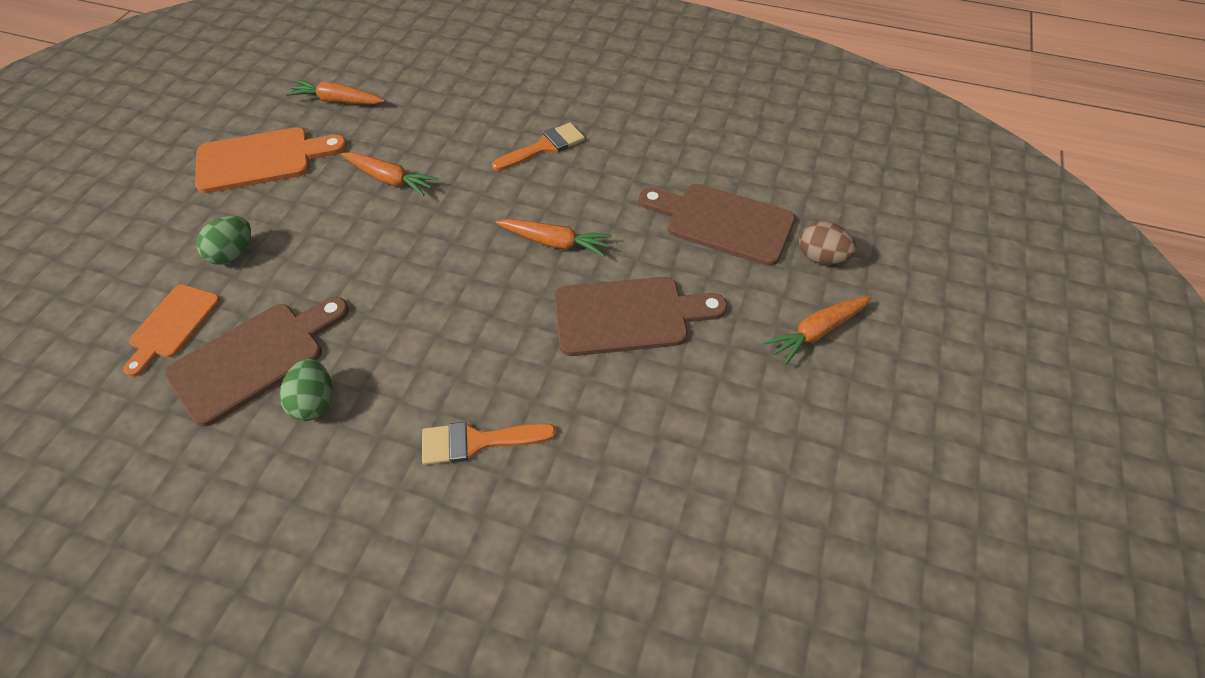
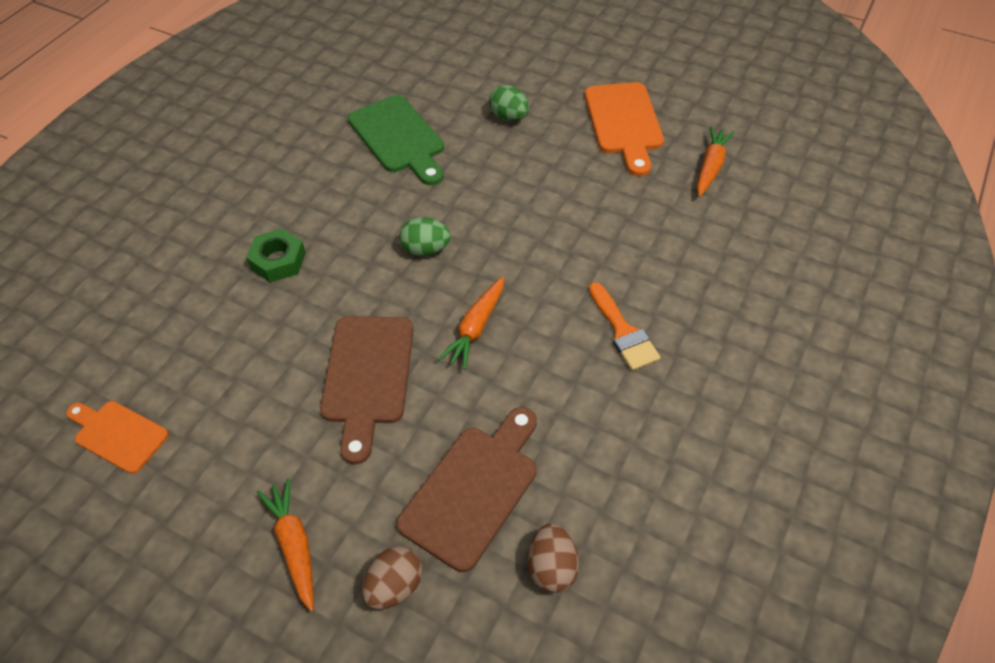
camera: 100 degrees right, 0 degrees up
(172, 325) = (443, 95): orange cutting board -> orange cutting board (118, 434)
(255, 358) = (399, 138): brown cutting board -> green cutting board
(314, 402) = (348, 171): green egg -> green egg (426, 249)
(390, 179) = (586, 207): orange carrot -> none
(478, 441) = (278, 260): orange brush -> green nut
(769, 172) = (552, 567): none -> brown egg

